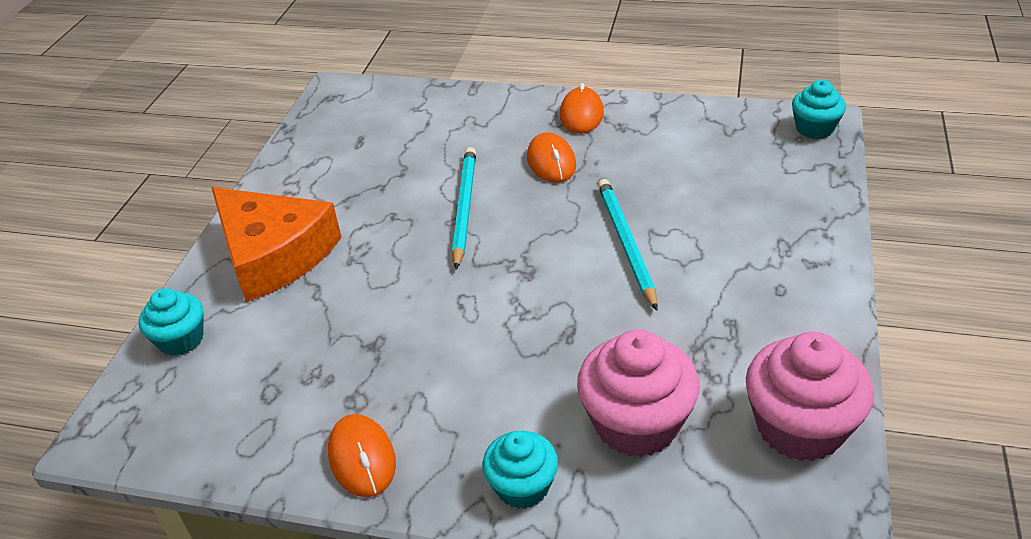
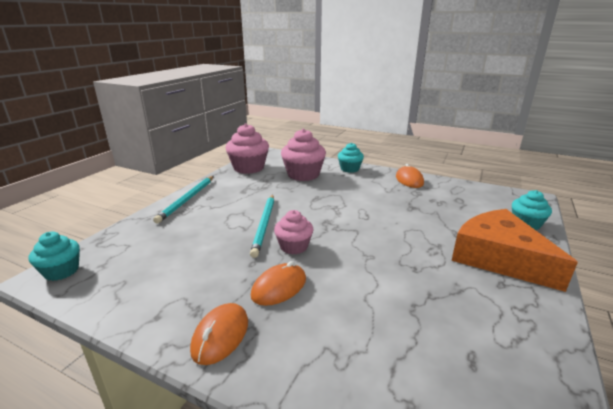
camera: 170 degrees left, 15 degrees down
(464, 207) = (359, 264): turquoise pencil -> turquoise pencil (187, 200)
(551, 162) = (279, 287): orange mouse -> orange mouse turned 45 degrees clockwise
(559, 215) = (294, 246): none -> pink cupcake

